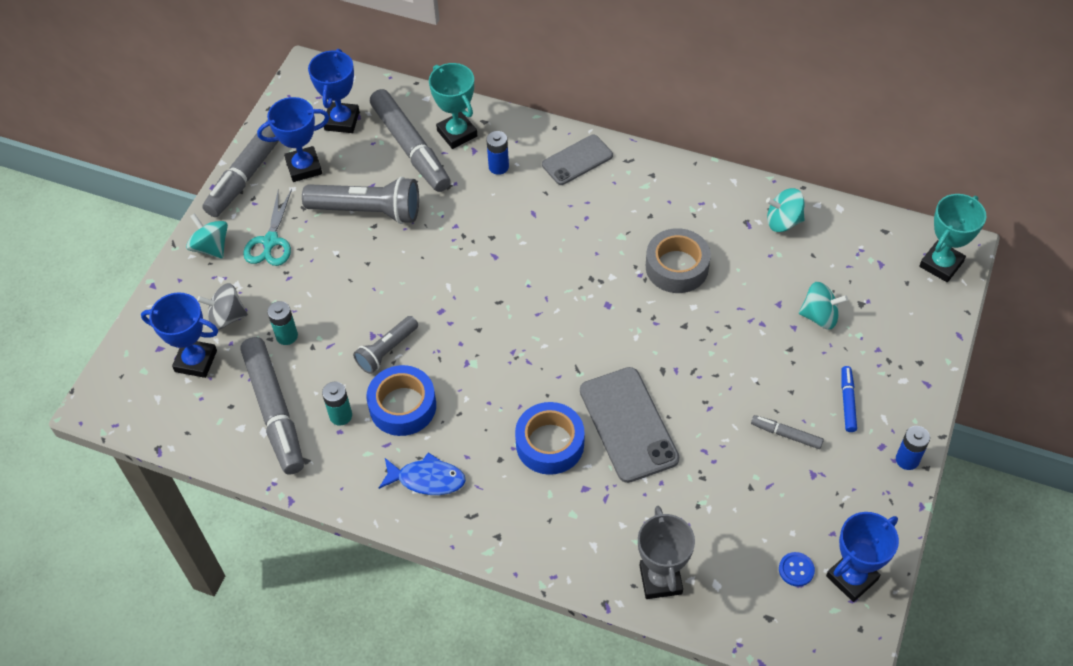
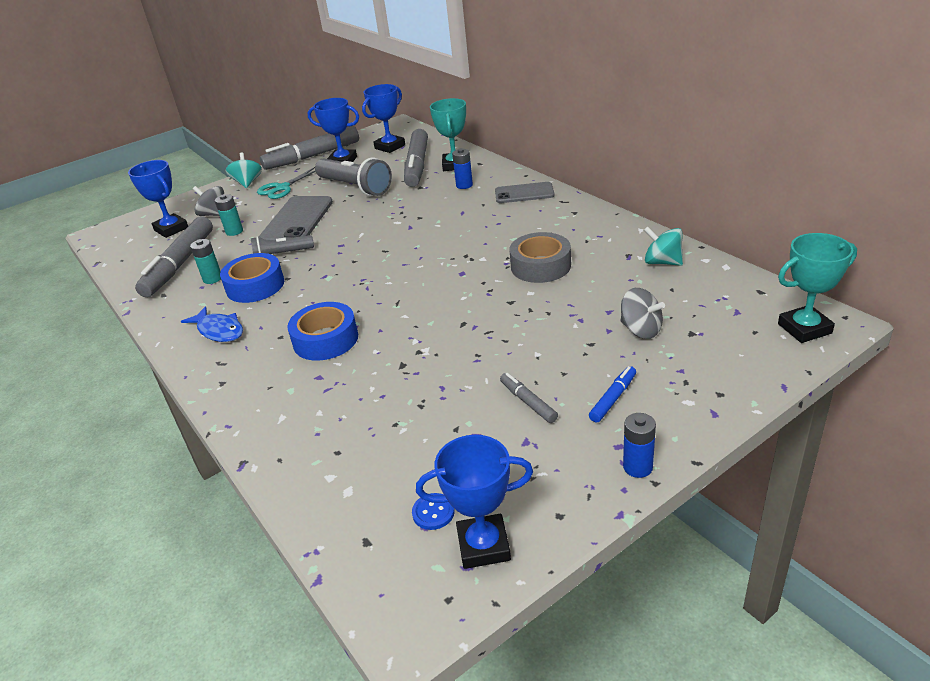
camera: 35 degrees right, 20 degrees down
(628, 424) = (397, 348): grey phone -> grey phone (297, 220)
(660, 579) = (305, 465): grey trophy -> none
(819, 316) = (640, 330): turquoise spinning top -> grey spinning top

